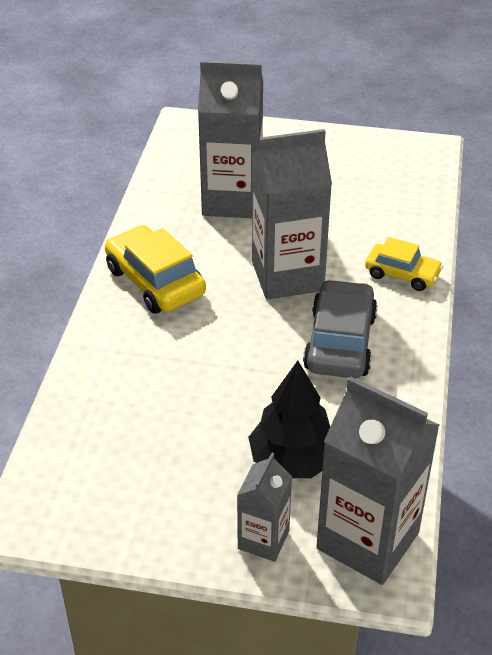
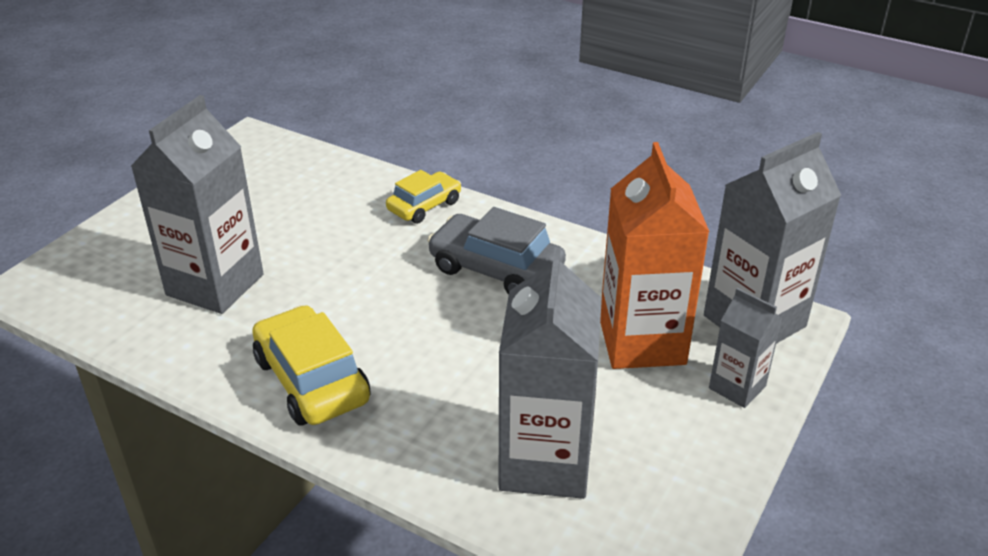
camera: 70 degrees left, 5 degrees down
(155, 281) = (312, 380): yellow car -> yellow car turned 75 degrees clockwise
(287, 276) = (375, 277): grey carton -> grey carton (545, 462)
(292, 460) = (642, 342): black tree -> orange carton

